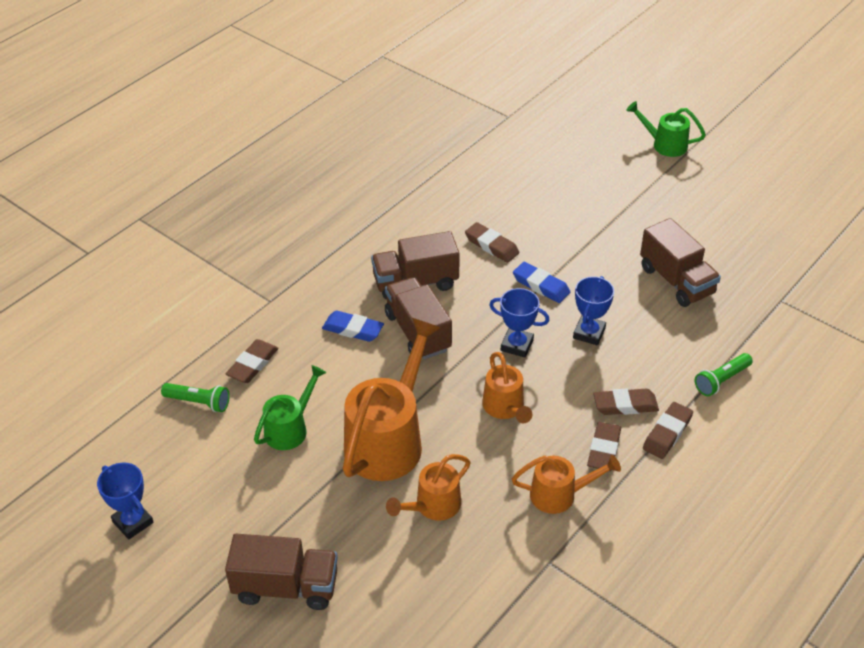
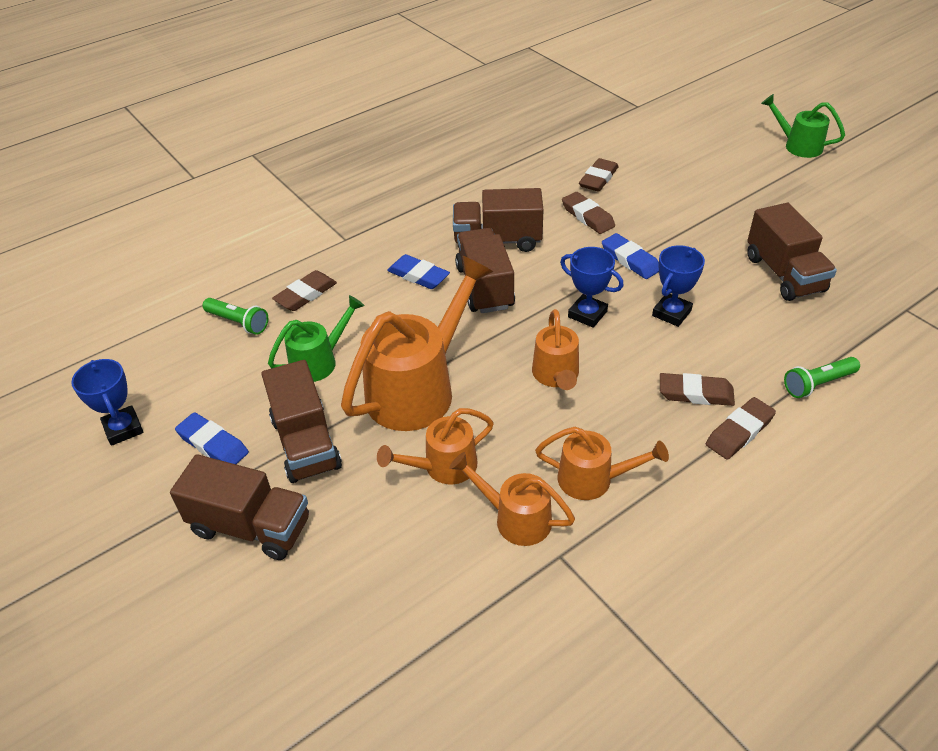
camera: 15 degrees right, 0 degrees up
(223, 522) = (213, 444): none -> blue eraser
(306, 506) = (306, 443): none -> brown truck
(505, 538) = (515, 518): none -> orange watering can
(603, 449) = (658, 437): brown eraser -> brown eraser (598, 179)

